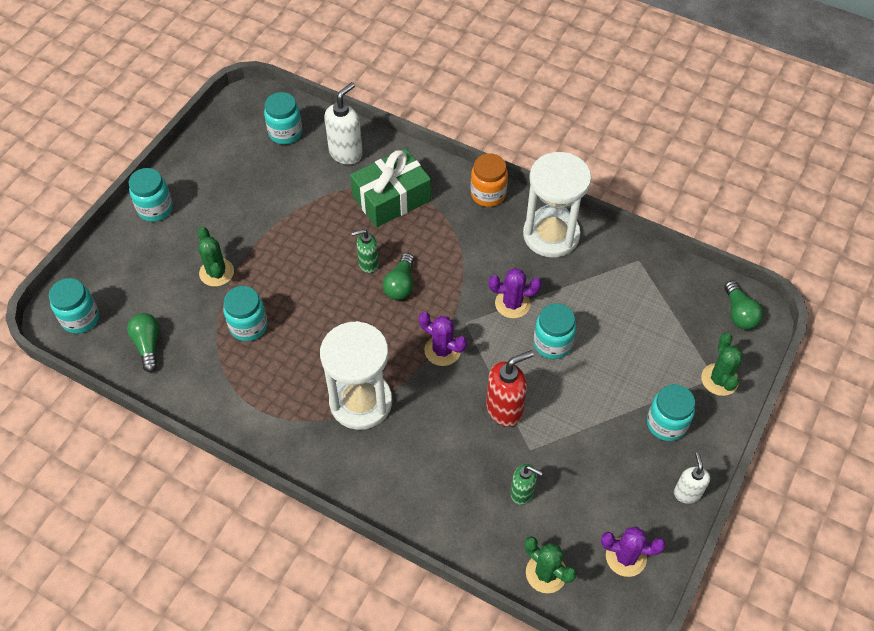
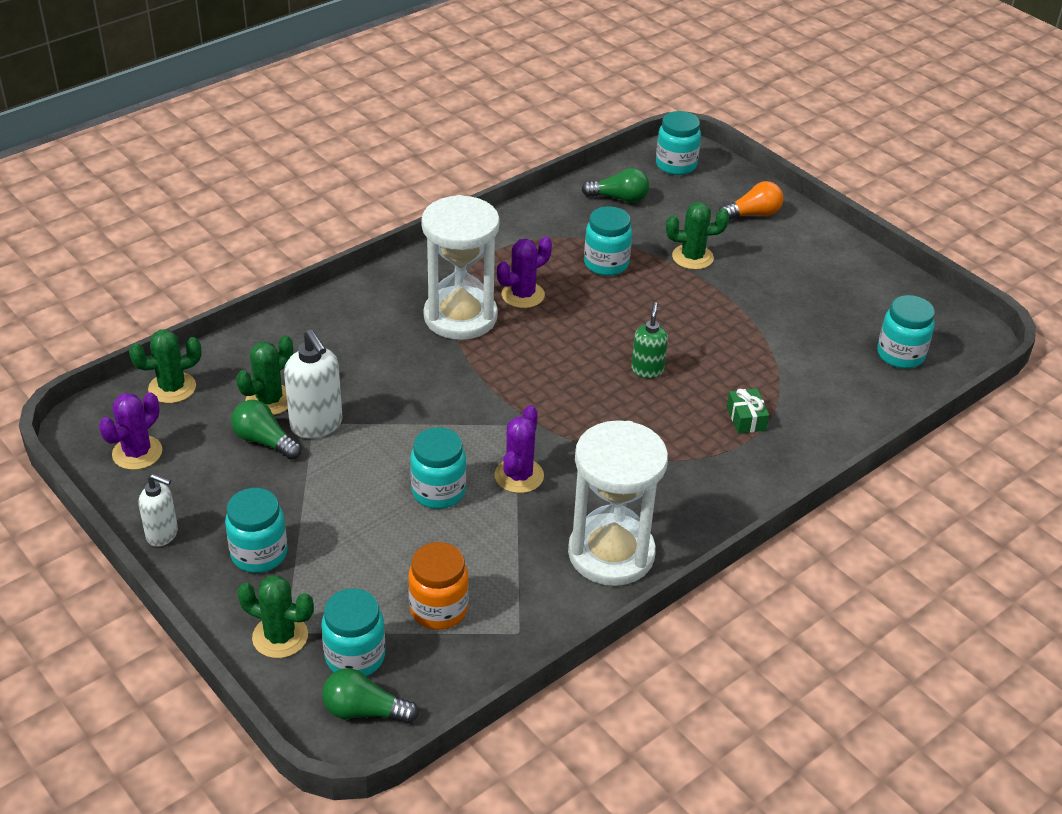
camera: 110 degrees right, 15 degrees down
(140, 248) = (753, 214): none -> orange light bulb
(155, 209) = (807, 233): turquoise jar -> turquoise jar (355, 657)
(346, 153) = (844, 399): white soap dispenser -> white soap dispenser (317, 425)
(391, 198) = (746, 418): green gift -> green gift, size x0.44
(400, 285) = (601, 388): green light bulb -> green light bulb (264, 441)
(442, 350) = (487, 395): purple cactus -> purple cactus (523, 295)
(488, 194) = (714, 513): orange jar -> orange jar (438, 609)
(505, 409) = (377, 420): red soap dispenser -> none
(522, 493) = (269, 400): green soap dispenser -> green cactus

